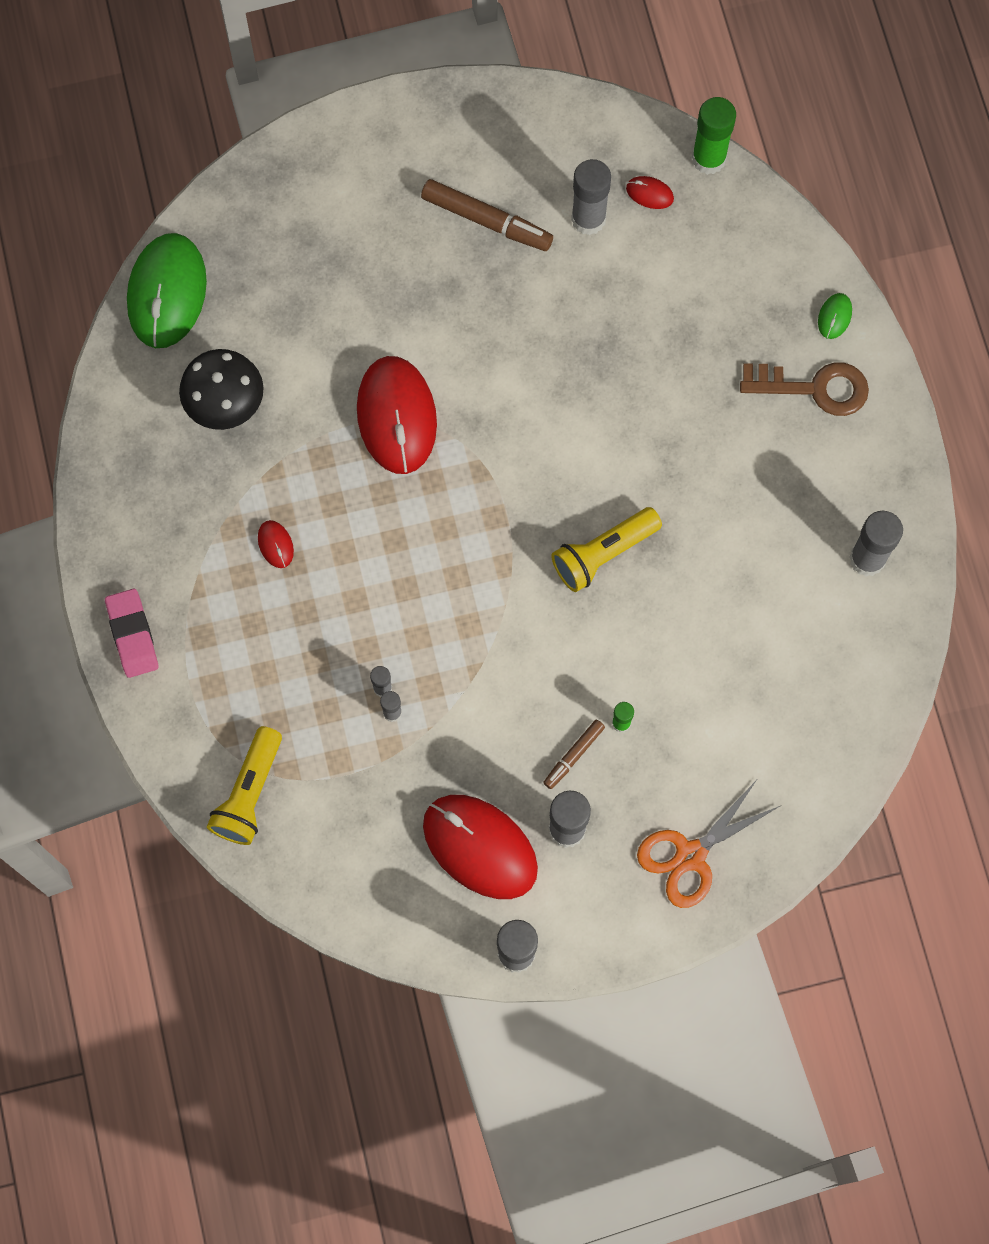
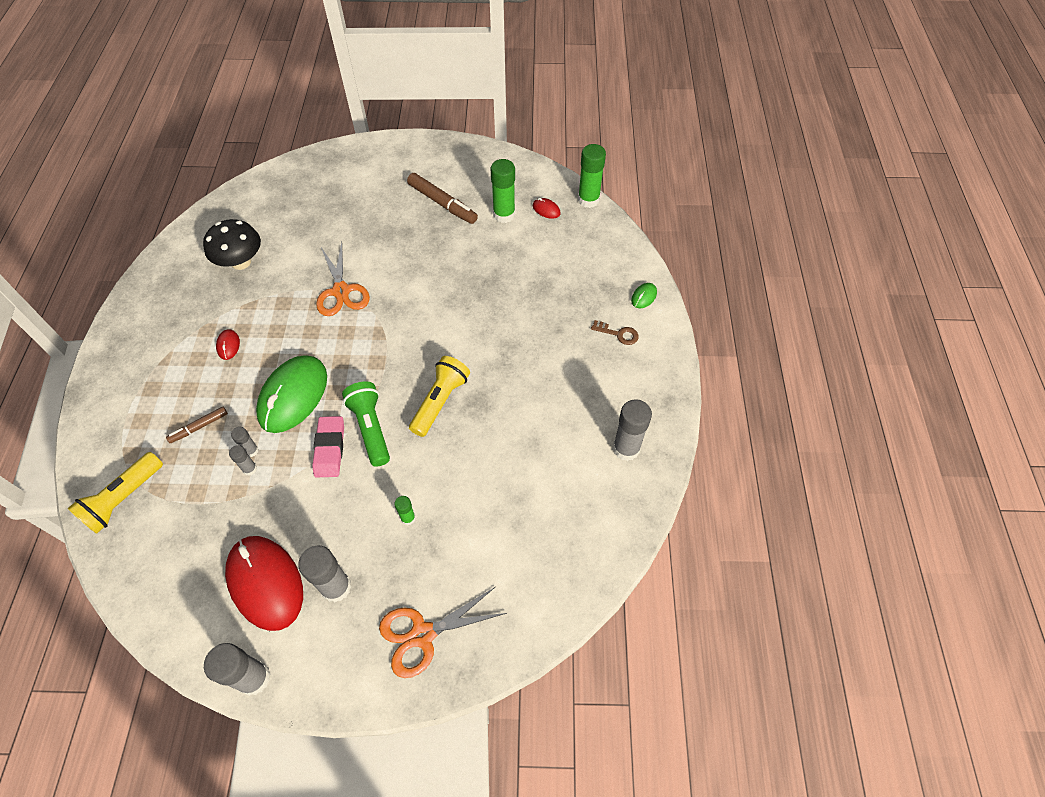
camera: 15 degrees right, 15 degrees down
(132, 635) = (108, 377): pink eraser -> pink eraser (329, 448)
(167, 293) = (239, 200): green mouse -> green mouse (293, 396)
(397, 417) = (341, 291): red mouse -> orange scissors
(526, 616) = (370, 428): none -> green flashlight
(574, 755) = (364, 532): brown marker -> brown marker (199, 427)
(588, 219) = (504, 215): grey glue stick -> green glue stick
(603, 554) = (440, 401): yellow flashlight -> yellow flashlight turned 135 degrees clockwise
(814, 388) = (618, 334): brown key -> brown key, size x0.54

